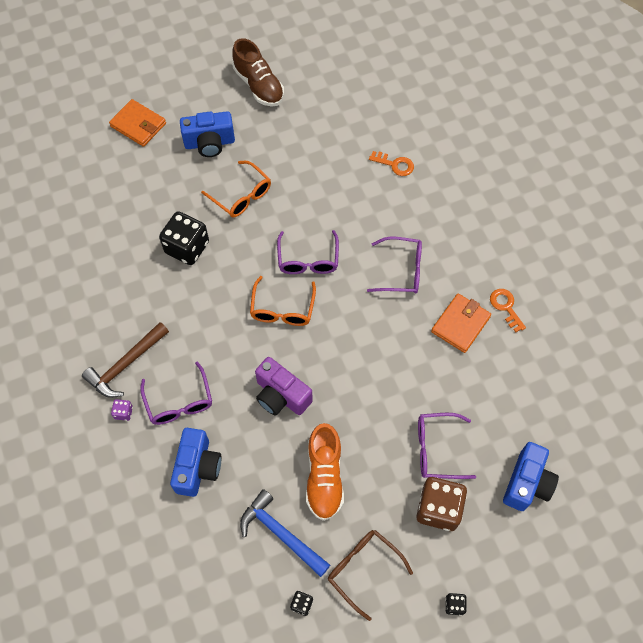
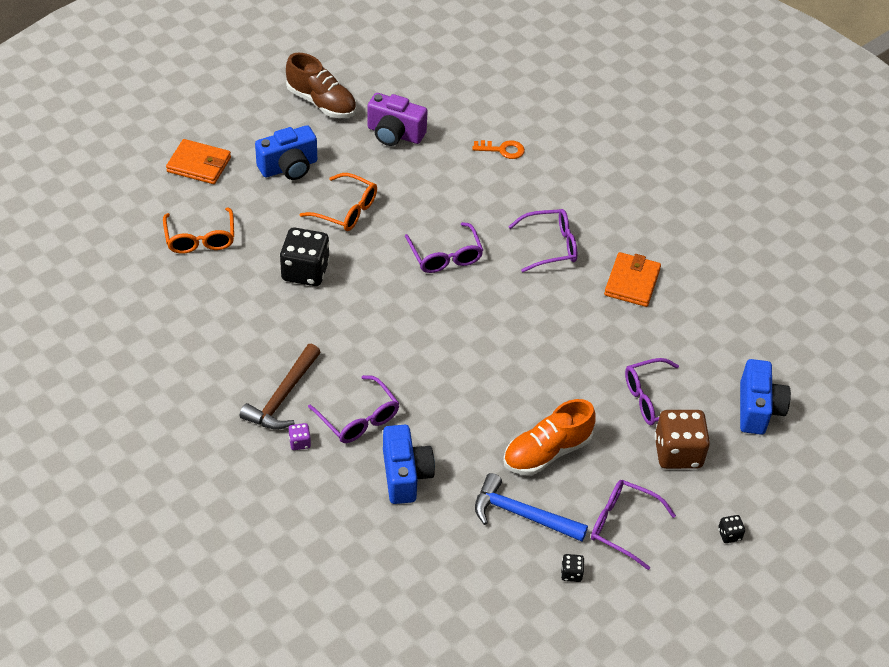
camera: 20 degrees left, 15 degrees down
(281, 395) = (469, 388): purple camera -> purple camera (394, 134)
(282, 308) = (436, 307): orange glasses -> orange glasses (200, 238)
(324, 477) = (547, 452): orange shoe -> orange shoe turned 75 degrees clockwise
(364, 570) = (623, 526): brown glasses -> purple glasses
(505, 307) = (672, 257): orange key -> none

